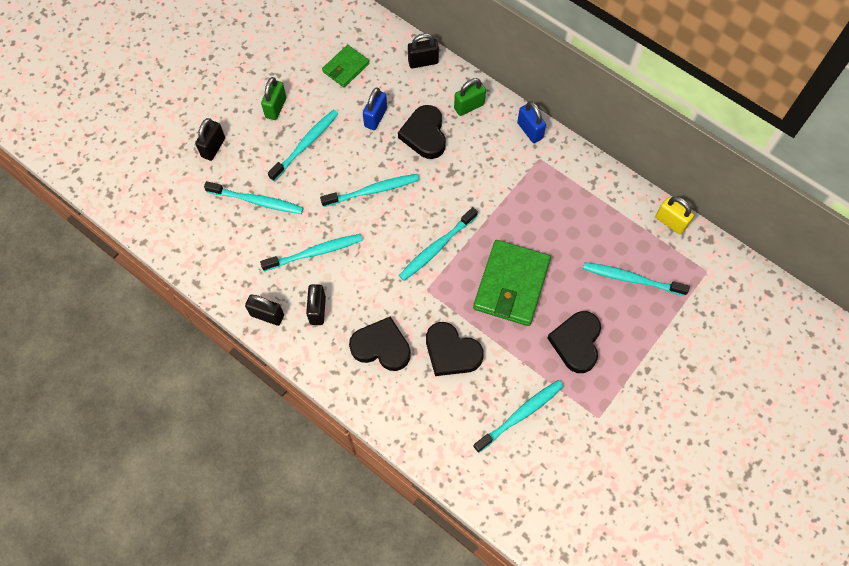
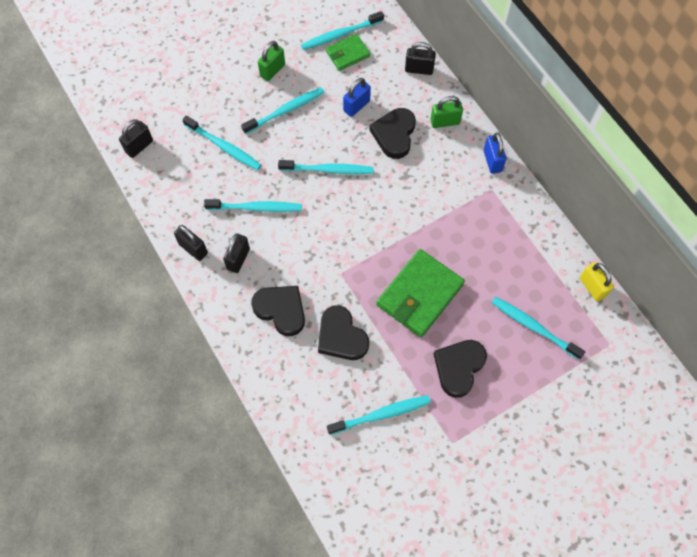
camera: 20 degrees right, 0 degrees up
(213, 147) = (205, 88): black padlock -> black padlock (139, 146)
(436, 248) = (365, 239): turquoise toothbrush -> turquoise toothbrush (340, 35)

